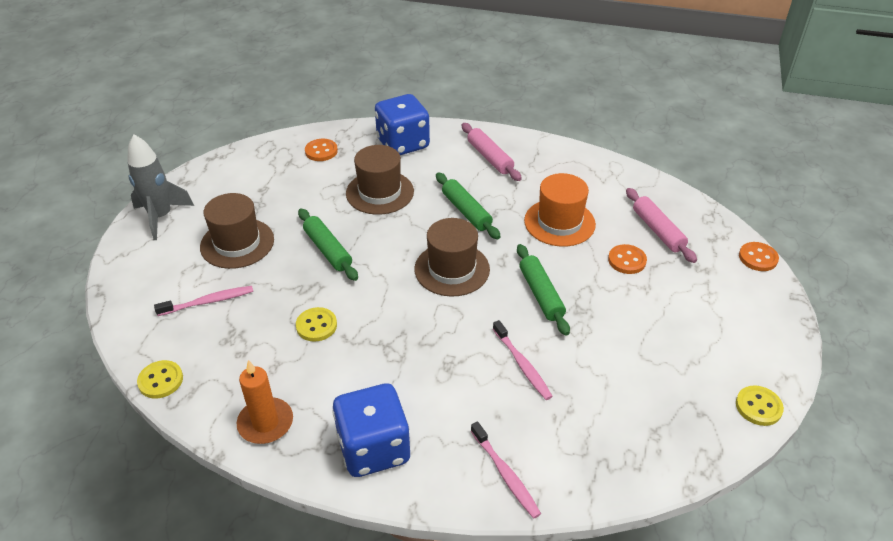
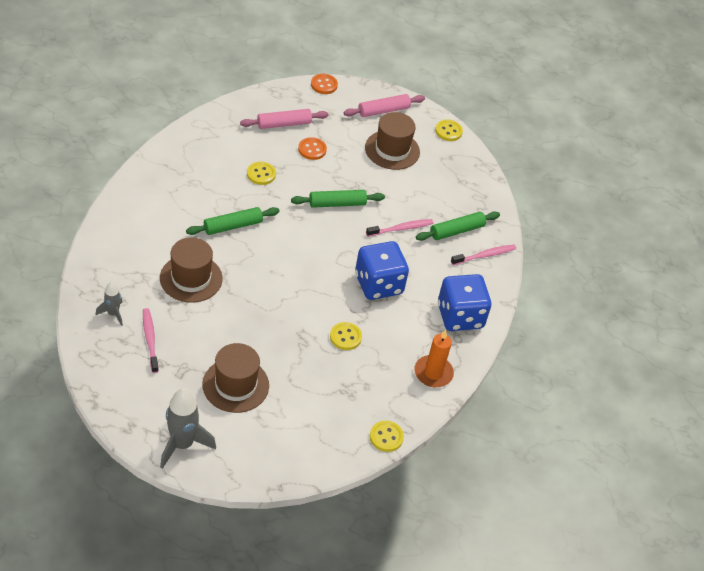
camera: 90 degrees left, 5 degrees up
(208, 302) = (306, 406): pink toothbrush -> pink toothbrush (150, 340)
(321, 151) = (113, 314): orange button -> grey rocket
(328, 250) = (259, 322): green rolling pin -> green rolling pin (456, 231)
(403, 144) = (121, 252): blue dice -> blue dice (378, 284)
(452, 269) = (300, 247): brown hat -> brown hat (392, 150)
(490, 157) = (162, 196): pink rolling pin -> pink rolling pin (383, 111)
(559, 222) = (261, 174): orange hat -> yellow button

